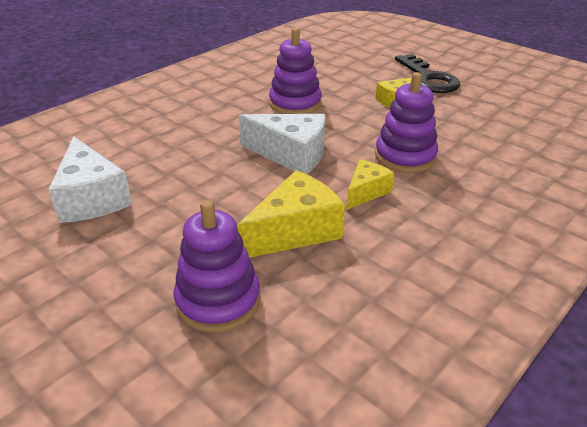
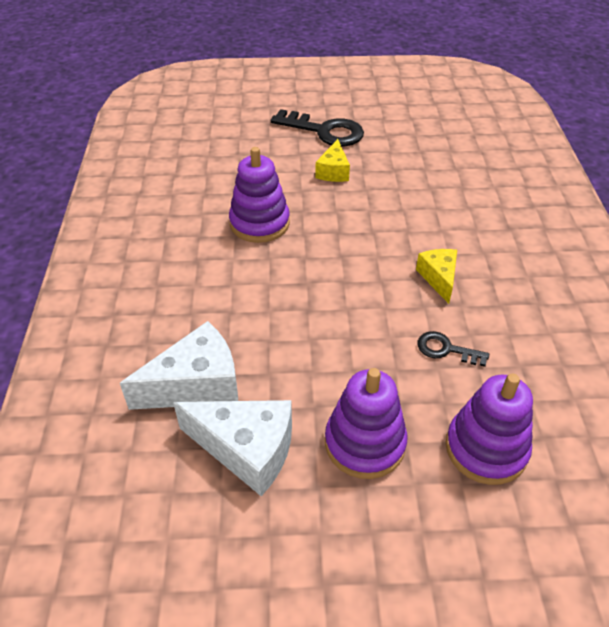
camera: 45 degrees left, 10 degrees up
(291, 155) = (338, 281): white cheese -> white cheese (196, 385)
(295, 231) = (445, 349): yellow cheese -> black key
(405, 157) = (417, 226): purple stacking toy -> purple stacking toy (365, 443)

